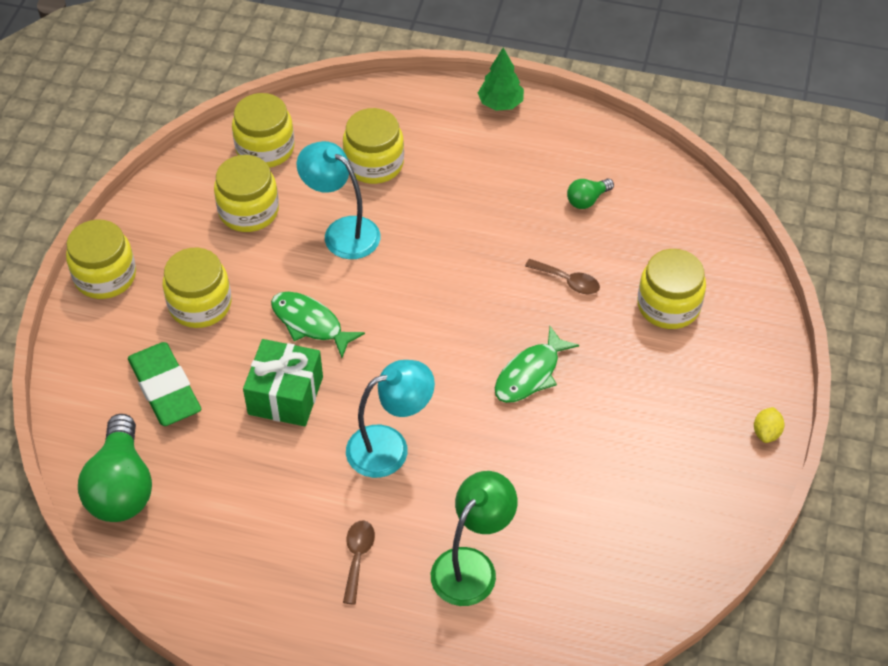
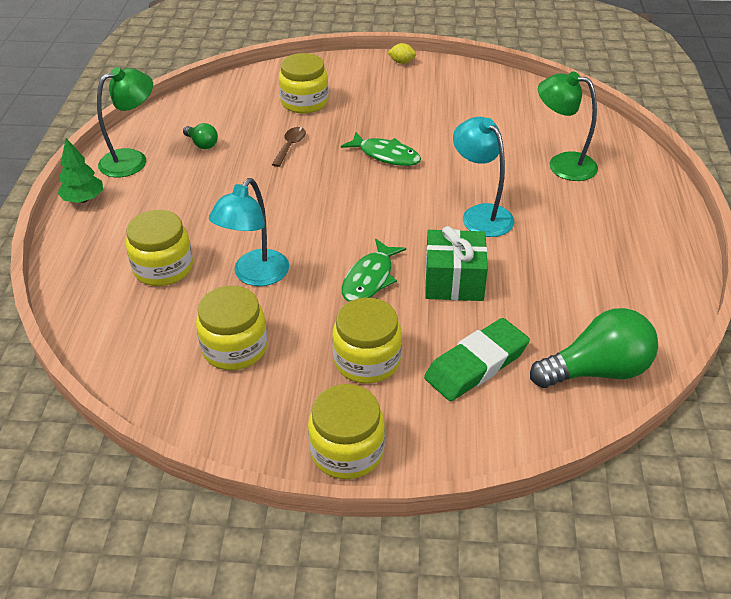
camera: 100 degrees left, 10 degrees down
(265, 148) = (142, 352): yellow jar -> none
(357, 557) = (586, 217): brown spoon -> none
(566, 140) = (132, 160): none -> green lamp

